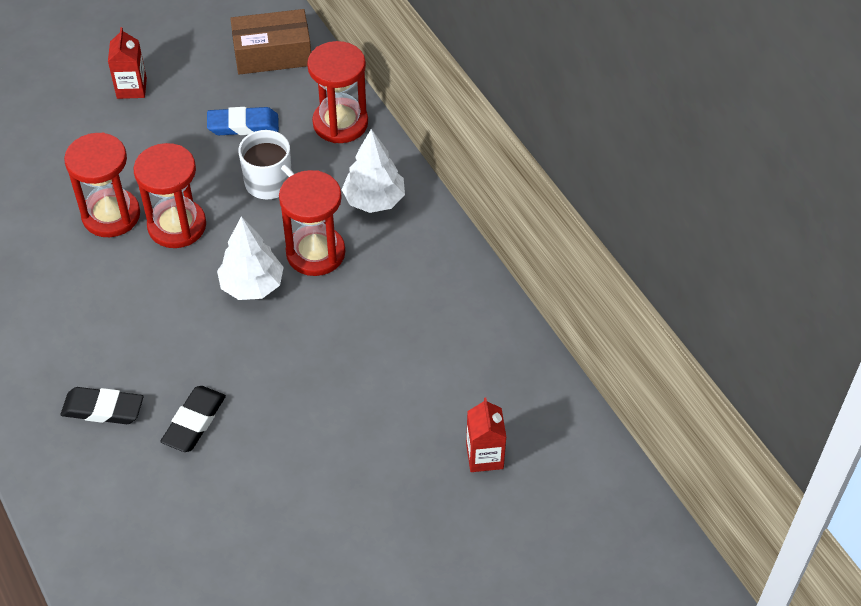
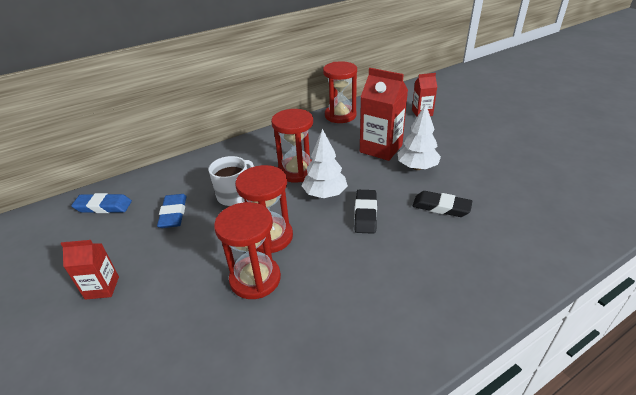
camera: 90 degrees left, 15 degrees down
(103, 409) = (448, 254): black eraser -> black eraser (365, 214)
(272, 54) = (103, 206): brown box -> blue eraser
(340, 123) = (186, 171): red hourglass -> red hourglass (340, 115)
(362, 369) = (381, 149): none -> red carton
(374, 200) = (255, 153): white tree -> white tree (417, 167)

